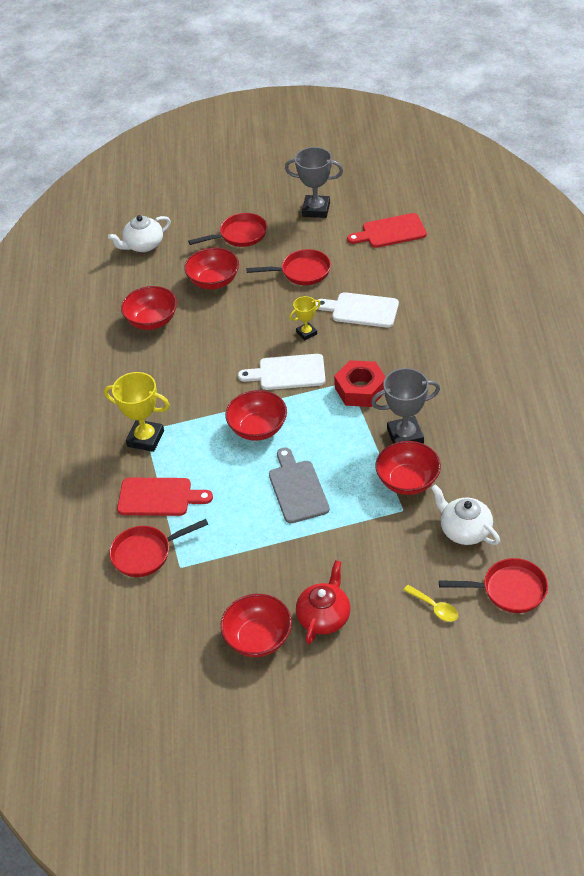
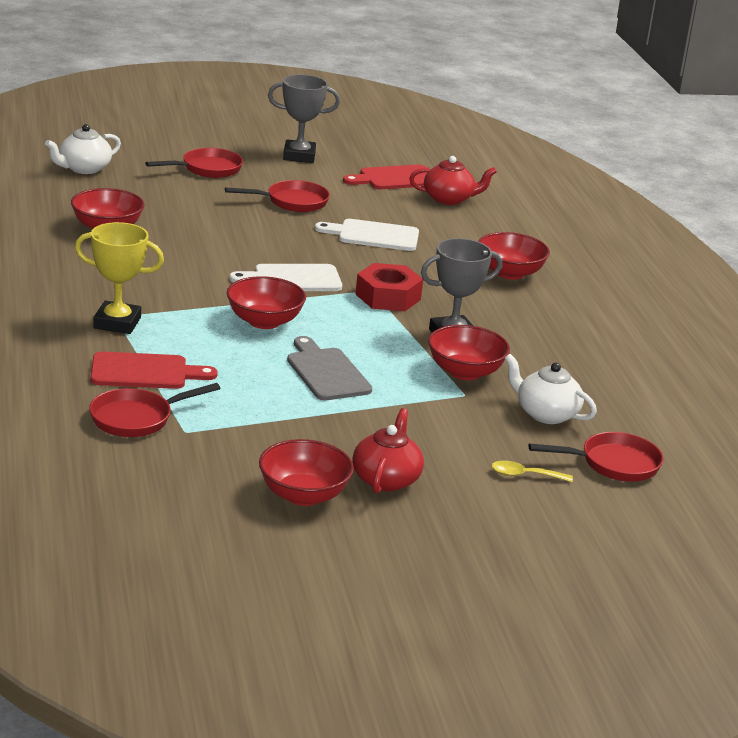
camera: 15 degrees left, 20 degrees down
(214, 281) = (181, 202): red bowl -> red bowl (509, 273)
(306, 333) = (309, 249): yellow trophy -> none
(431, 255) = (449, 199): none -> red teapot
(434, 607) = (525, 475): yellow spoon -> yellow spoon turned 150 degrees clockwise

